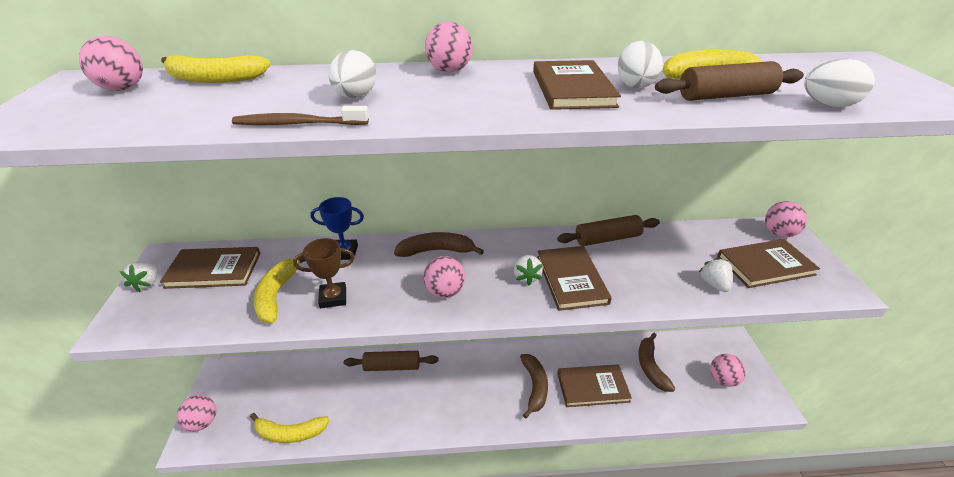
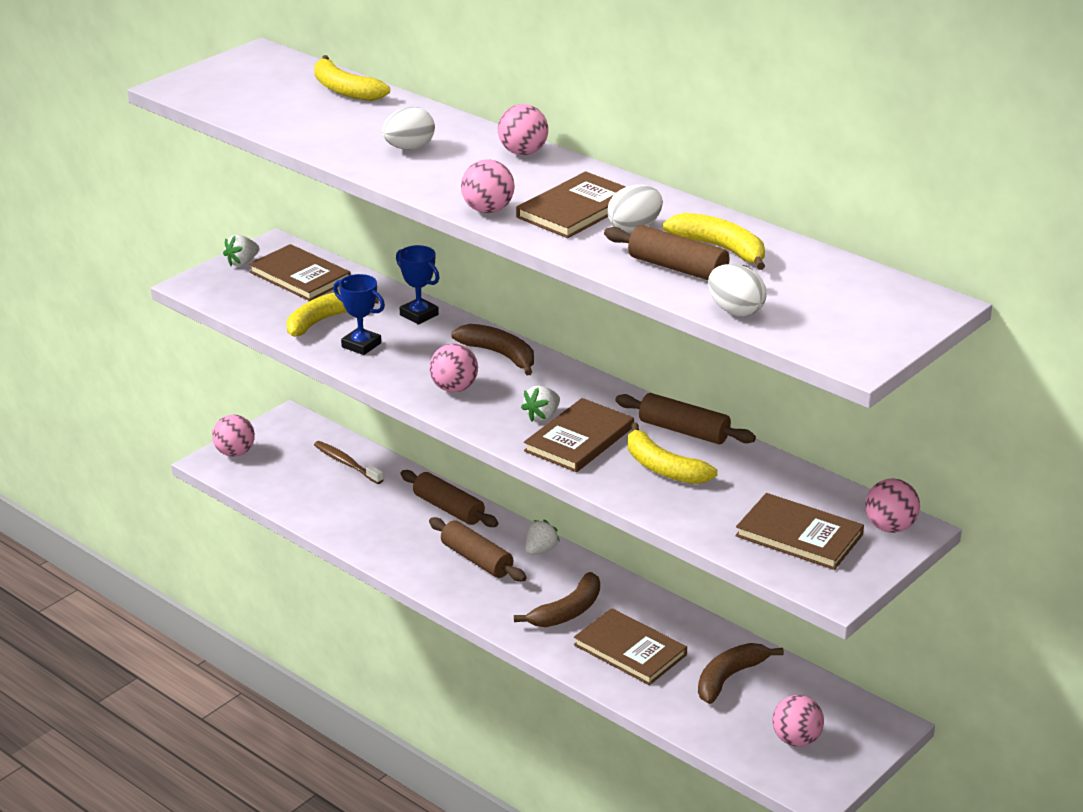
camera: 45 degrees right, 5 degrees down
(122, 89) = (277, 76): pink ball -> pink ball (488, 210)
(290, 433) = (295, 504): yellow banana -> yellow banana (663, 468)
(298, 124) = (337, 156): brown toothbrush -> brown toothbrush (346, 463)
(333, 298) = (361, 345): brown trophy -> blue trophy
(448, 389) = (477, 559): none -> brown rolling pin
(714, 284) = (708, 516): white strawberry -> white strawberry (540, 550)

